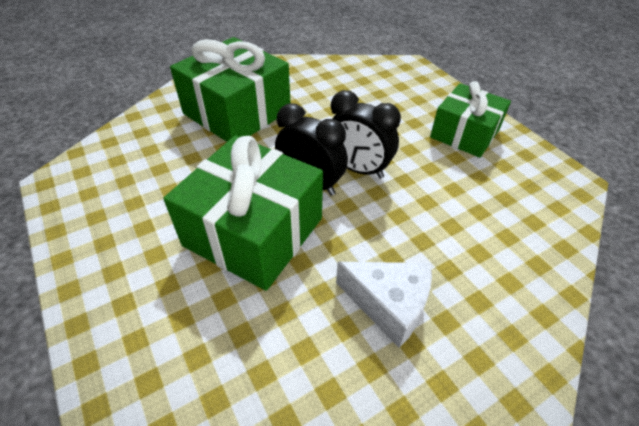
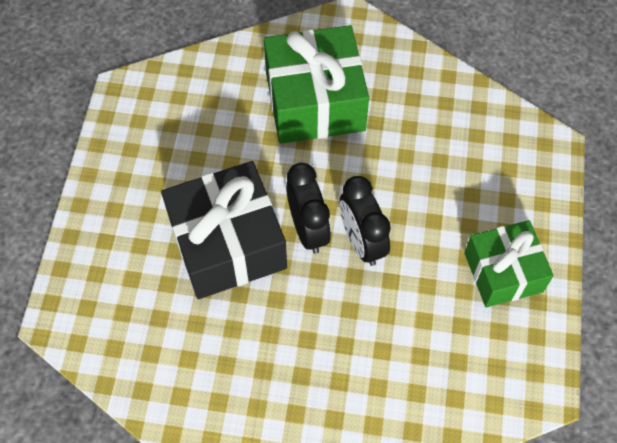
camera: 40 degrees right, 15 degrees up
(253, 231) = (228, 244): green gift -> black gift
(388, 304) = (268, 372): white cheese -> none

